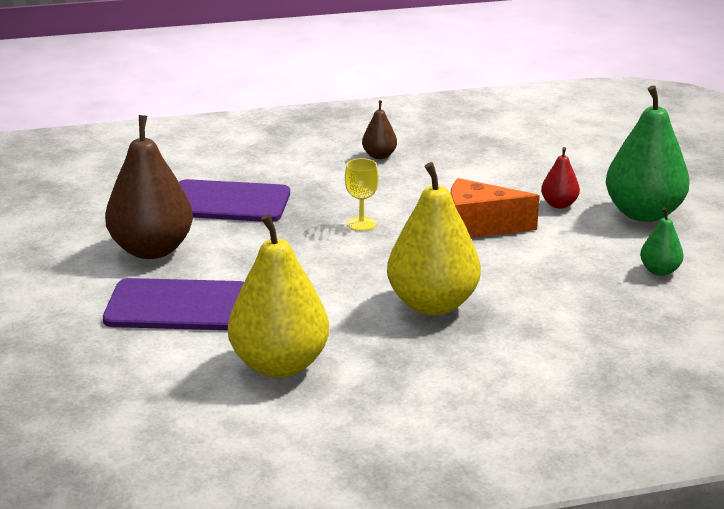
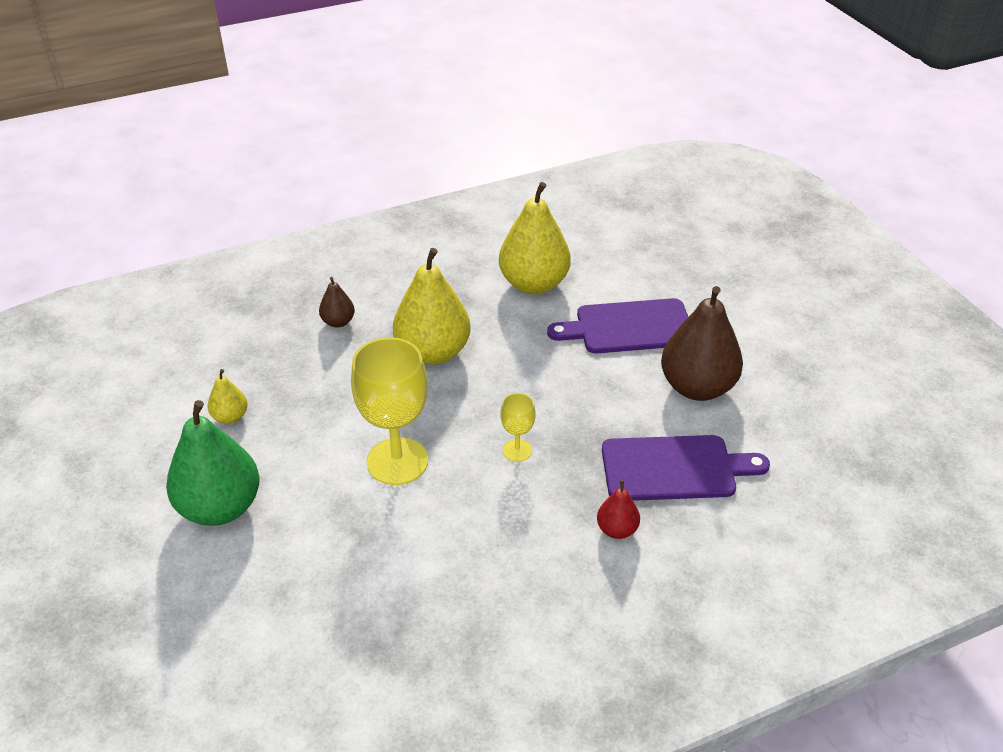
camera: 170 degrees right, 15 degrees up
(379, 156) = (530, 592): brown pear -> brown pear (338, 322)
(479, 227) = (397, 461): orange cheese -> yellow goblet
(559, 204) = (310, 513): red pear -> red pear (617, 529)
(659, 271) = (230, 417): green pear -> yellow pear

